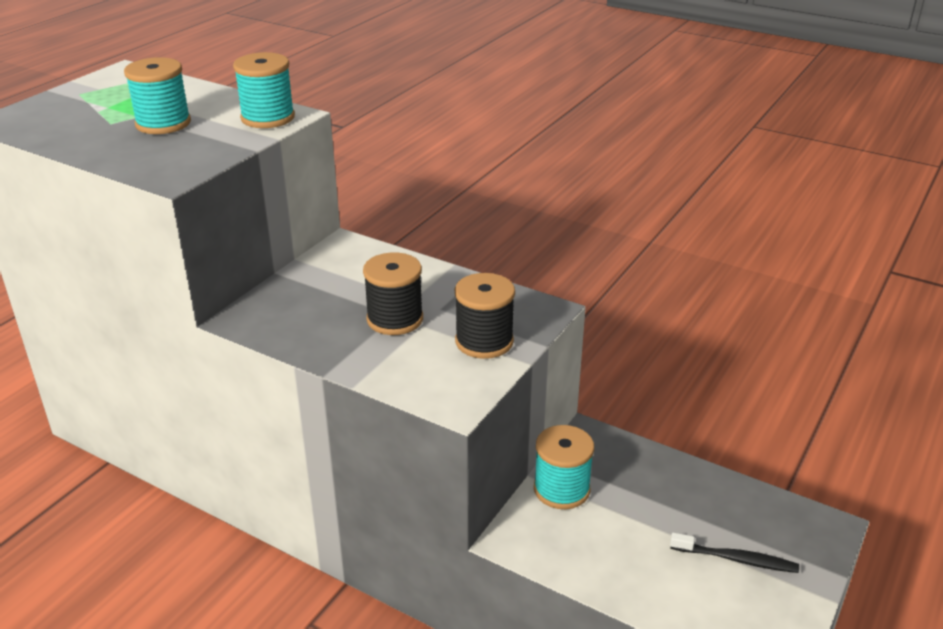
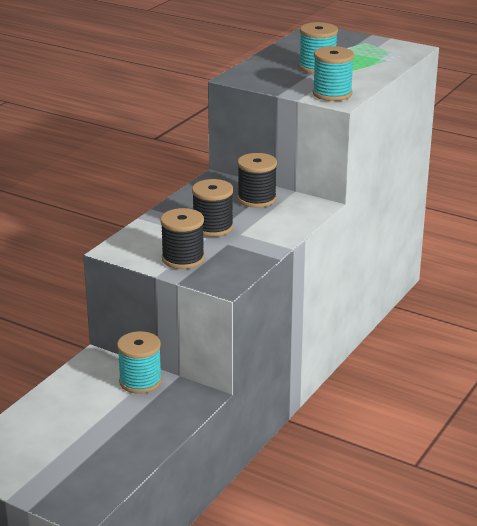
camera: 90 degrees right, 5 degrees down
(315, 285) = (257, 199): none -> black spool
(736, 559) = (57, 455): black toothbrush -> none

